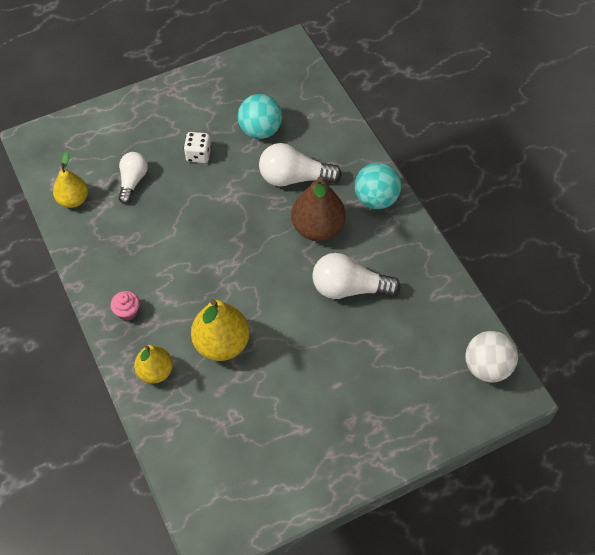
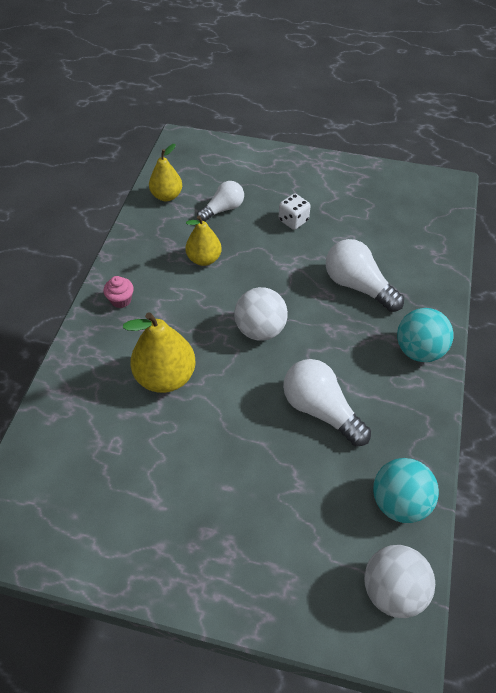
camera: 40 degrees right, 5 degrees down
(155, 371) = (93, 360): yellow pear -> yellow pear (204, 259)
(255, 260) = (260, 329): none -> white ball
(260, 130) = (363, 232): turquoise ball -> turquoise ball (399, 502)
(317, 228) = (340, 339): brown pear -> none

